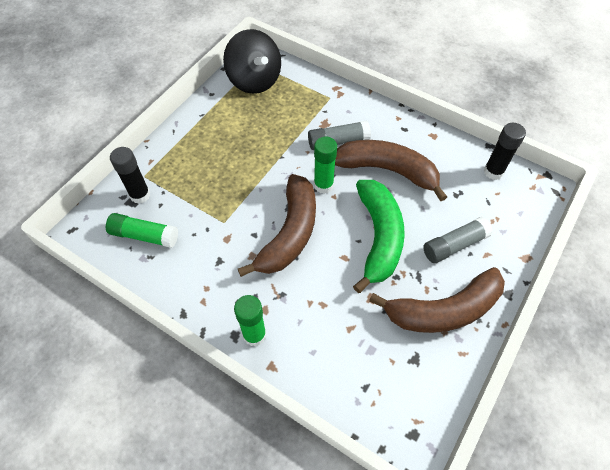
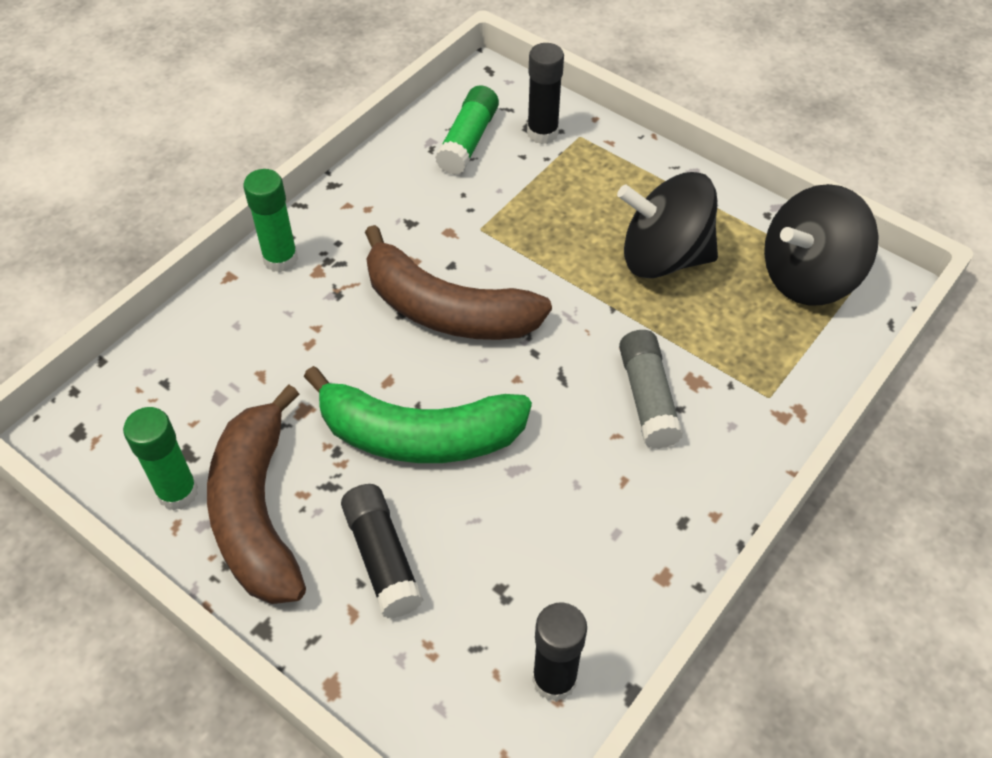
camera: 95 degrees right, 5 degrees down
(244, 135) = (664, 257): none -> black spinning top
(323, 185) = (542, 365): green glue stick -> green glue stick (178, 492)
(387, 170) = (570, 472): brown banana -> none
(454, 245) = (382, 558): grey glue stick -> black glue stick

